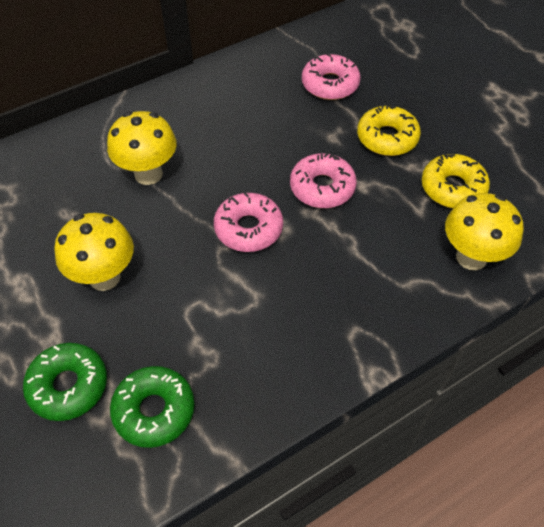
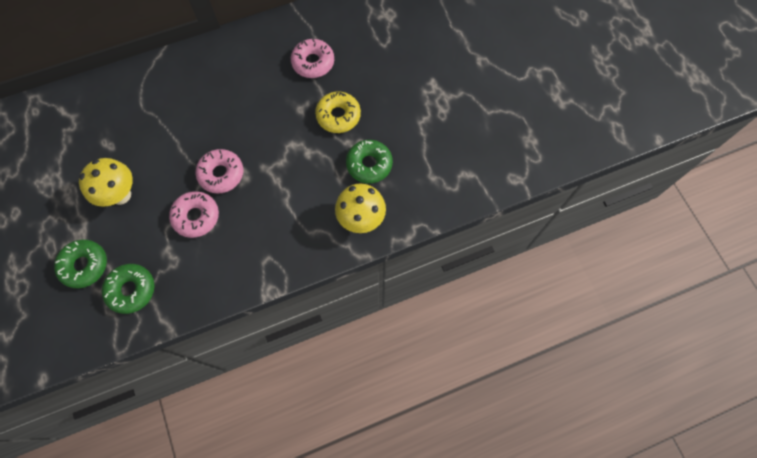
camera: 10 degrees right, 15 degrees up
(148, 174) = (166, 120): yellow mushroom -> none
(322, 187) = (280, 150): pink donut -> pink donut (196, 217)
(453, 188) = (369, 164): yellow donut -> green donut

